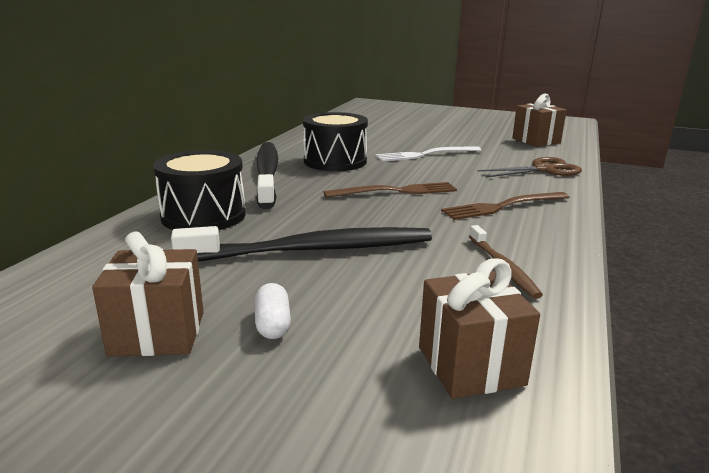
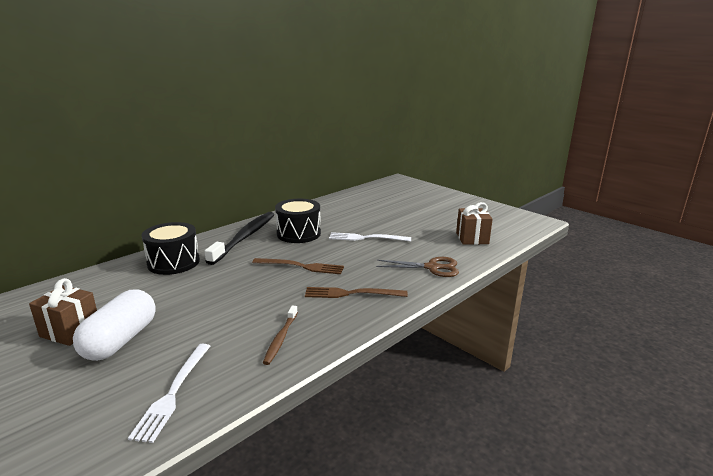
camera: 25 degrees right, 0 degrees up
(273, 324) = (120, 340): white capsule -> white capsule, size x2.27
(314, 250) = (197, 300): black toothbrush -> none
(470, 366) = (173, 392): brown gift -> white fork

